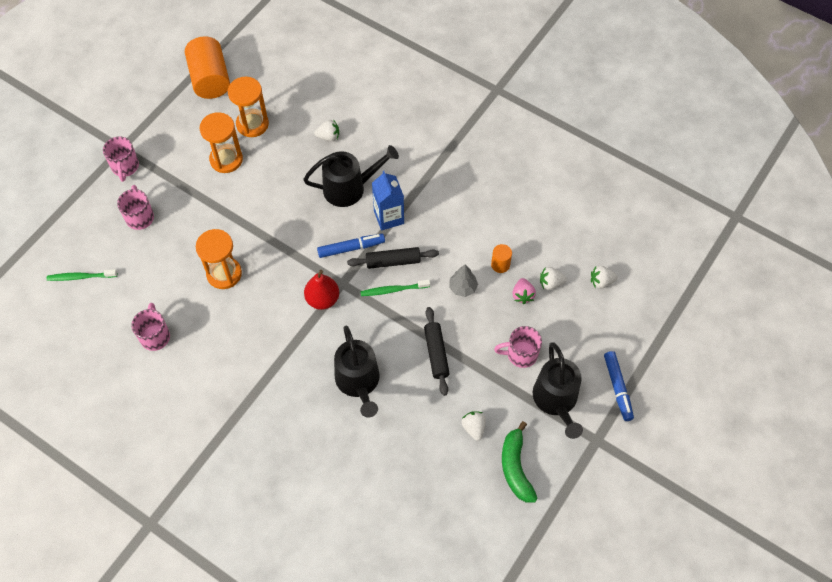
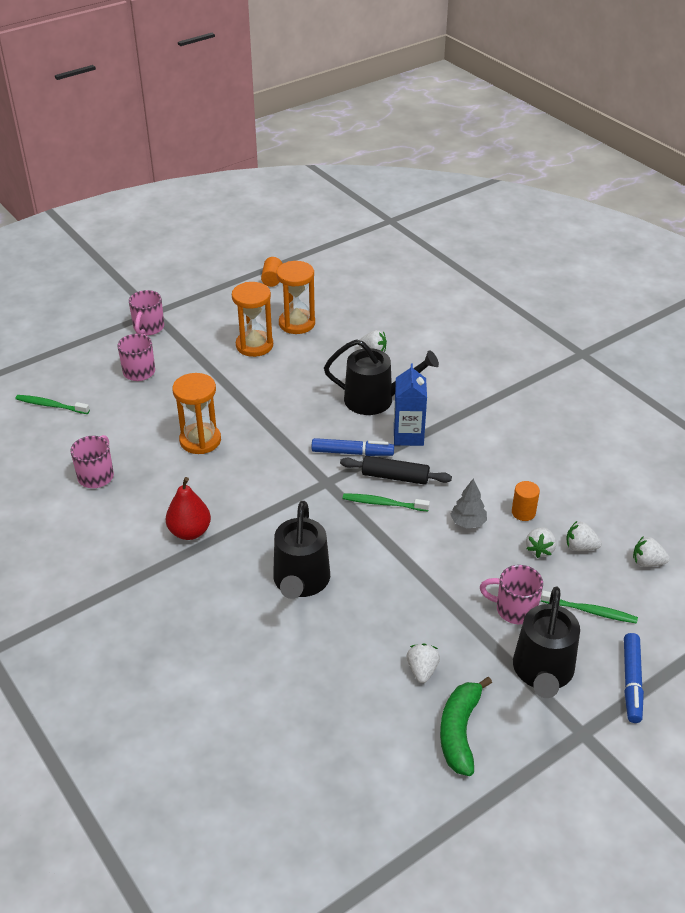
camera: 20 degrees right, 20 degrees down
(210, 79) = (272, 279): orange cylinder -> orange cylinder, size x0.48
(322, 299) = (297, 491): red pear -> red pear (190, 532)
(436, 353) = (408, 579): black rolling pin -> none
(522, 295) = (539, 549): pink strawberry -> white strawberry
(573, 338) = (590, 611): none -> green toothbrush

